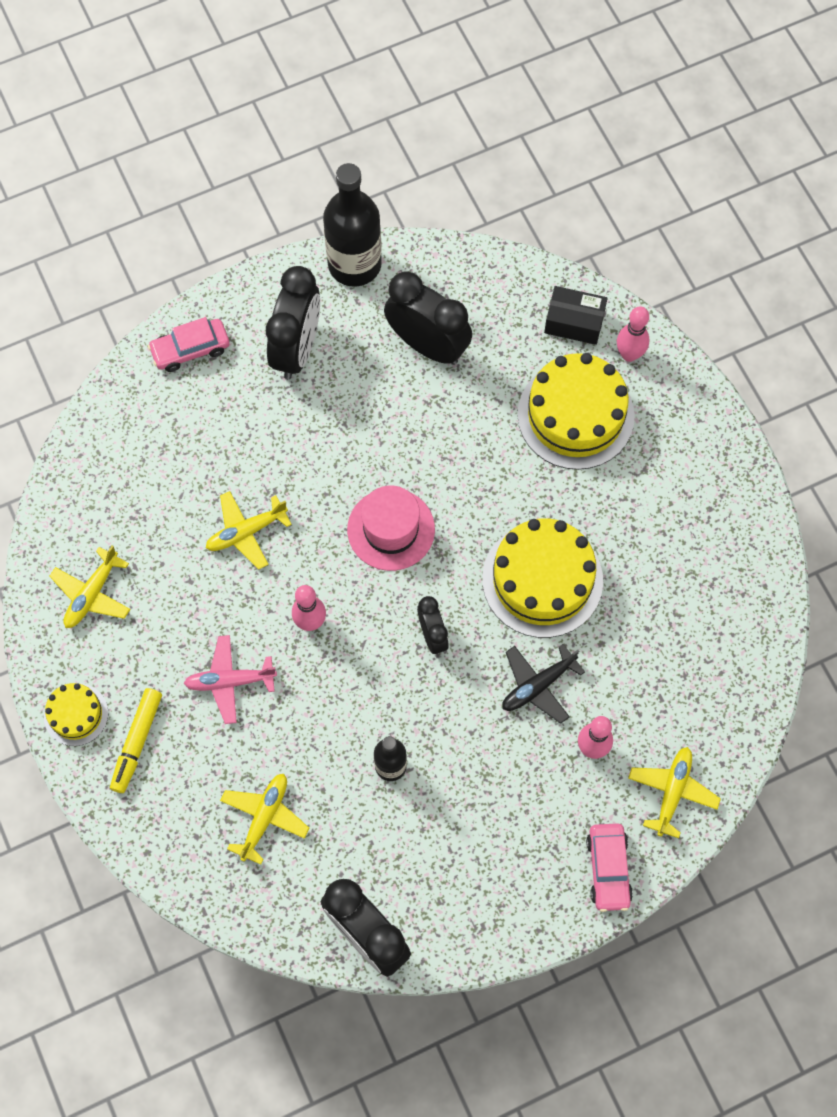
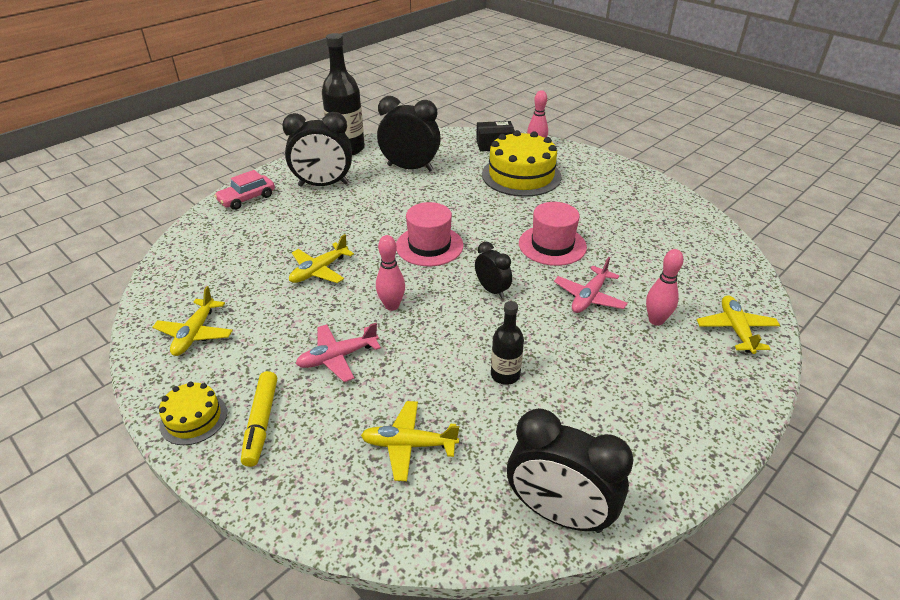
camera: 20 degrees left, 30 degrees down
(264, 817) = (408, 445): yellow plane -> yellow plane turned 90 degrees counterclockwise
(297, 349) = (323, 185): black clock -> black clock turned 90 degrees clockwise
(538, 686) = (589, 297): black plane -> pink plane
(542, 580) = (552, 245): yellow cake -> pink hat
(608, 869) = (732, 391): pink car -> none

